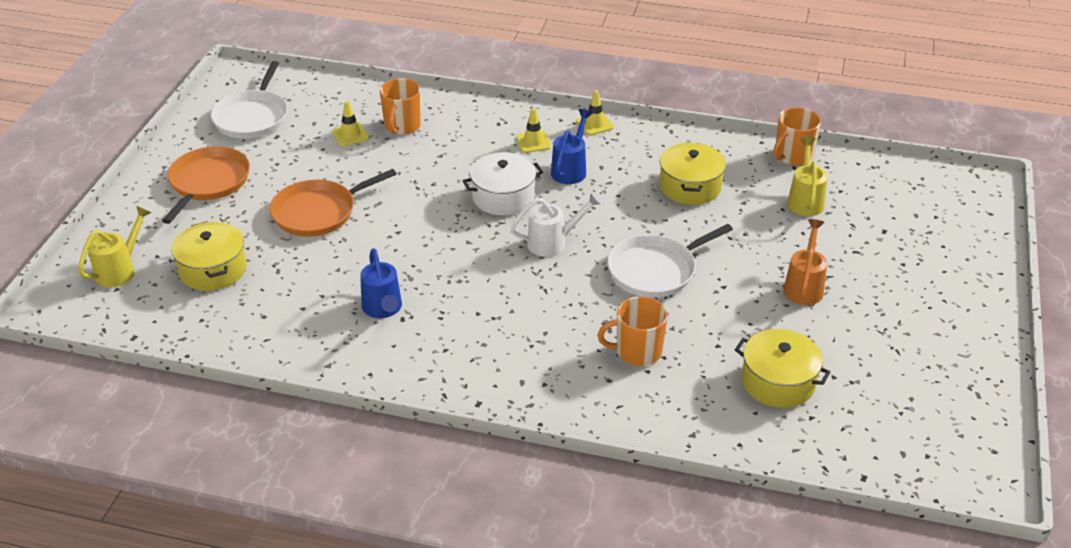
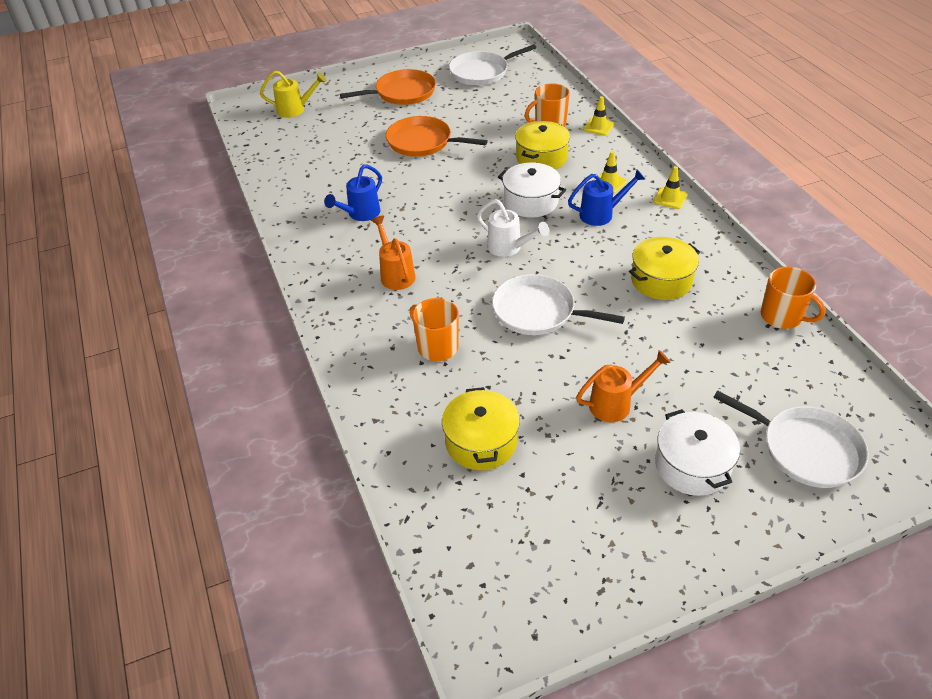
camera: 55 degrees right, 5 degrees up
(213, 269) = (328, 137): yellow pot -> yellow pot (541, 158)
(350, 135) = (513, 112): yellow traffic cone -> yellow traffic cone (598, 127)
(507, 329) = (396, 274): none -> orange watering can
(792, 156) = (782, 317): orange mug -> orange mug turned 150 degrees counterclockwise
(805, 200) = (731, 352): yellow watering can -> none
(899, 285) = (692, 465): none -> white pot
(929, 225) = (806, 449): none -> white pan

